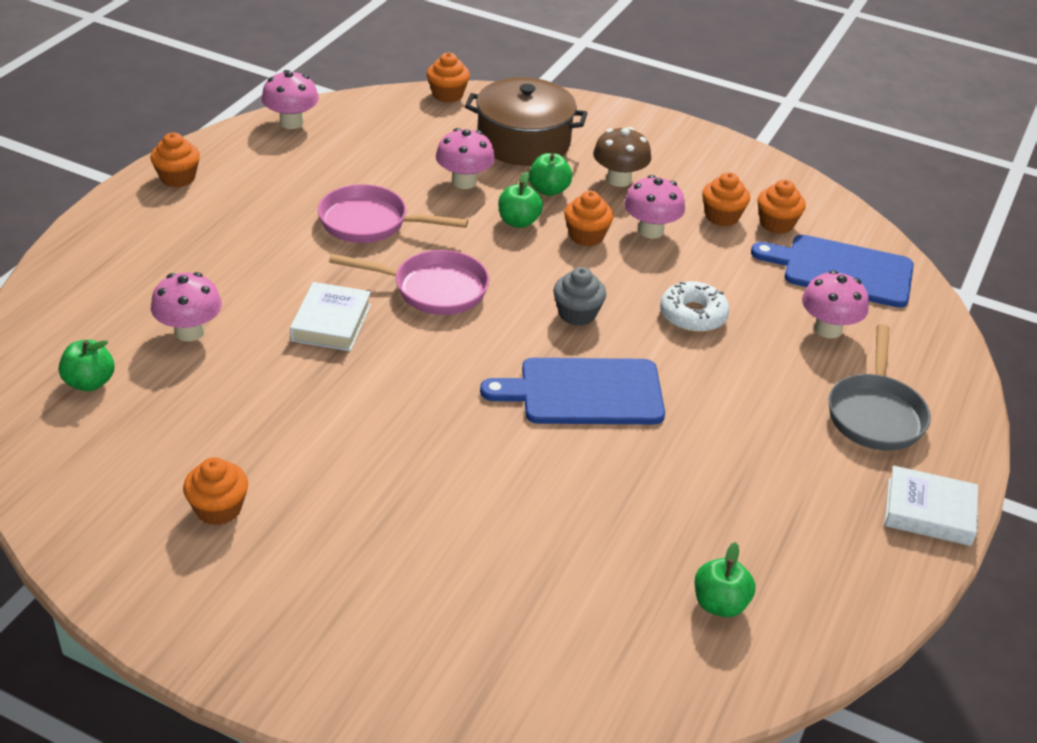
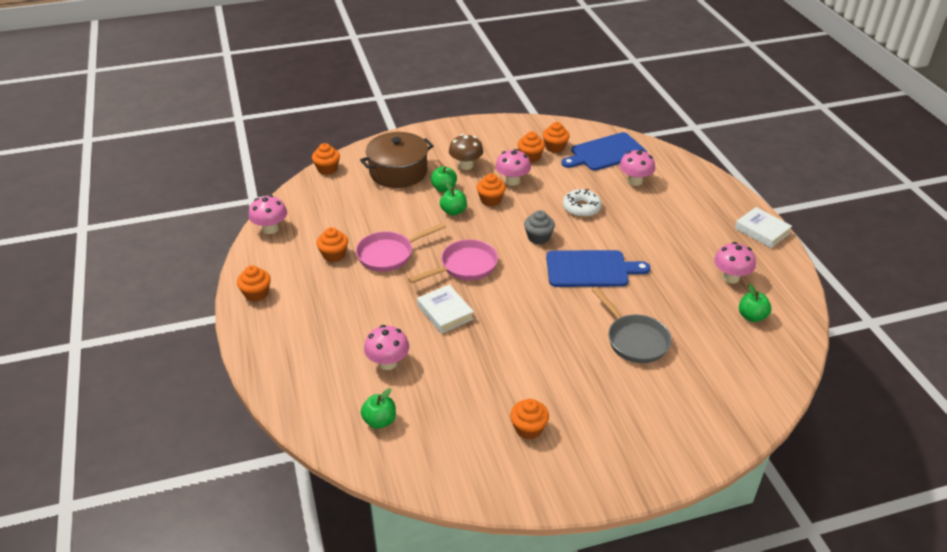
camera: 40 degrees left, 0 degrees up
(312, 187) = (334, 255): none -> orange cupcake
(464, 182) = (401, 207): pink mushroom -> pink mushroom (730, 277)
(584, 392) = (590, 269): blue cutting board -> blue cutting board turned 135 degrees counterclockwise
(875, 414) = (696, 205): grey pan -> grey pan (634, 340)
(929, 512) = (762, 231): white book -> white book turned 75 degrees clockwise

